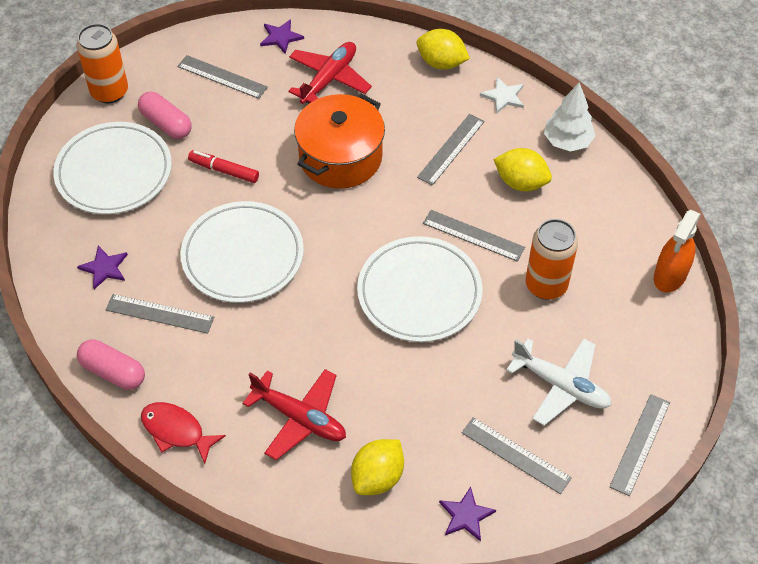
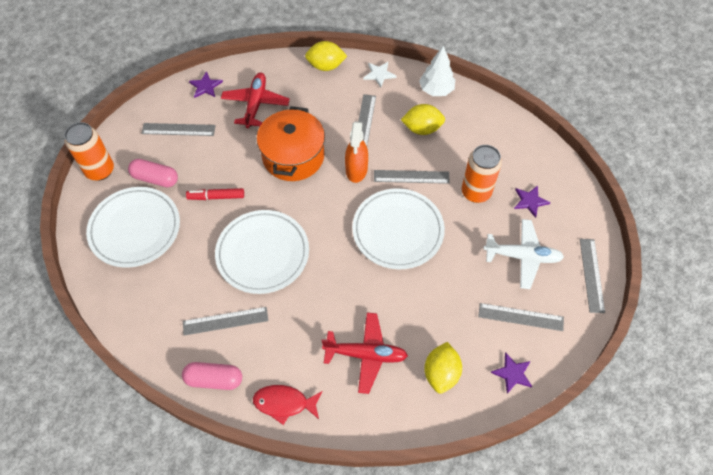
camera: 25 degrees left, 5 degrees up
(104, 268) = (166, 304): purple star -> purple star (530, 201)
(670, 275) = (547, 155): orange spray bottle -> orange spray bottle (356, 169)

